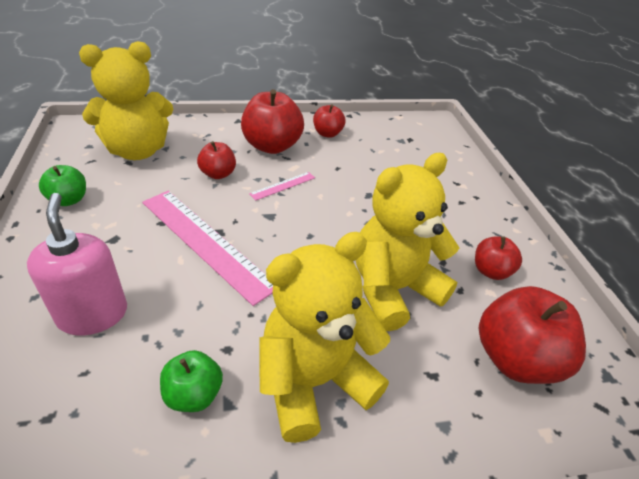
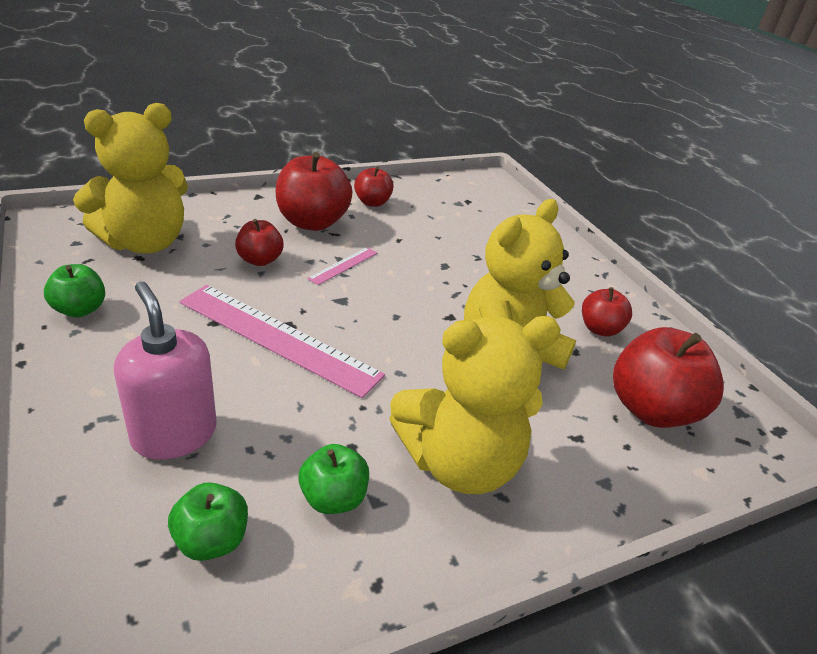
camera: 15 degrees left, 5 degrees down
(82, 414) = (211, 540): none -> green apple
(314, 381) = (459, 463): yellow teddy bear -> yellow teddy bear turned 150 degrees counterclockwise

